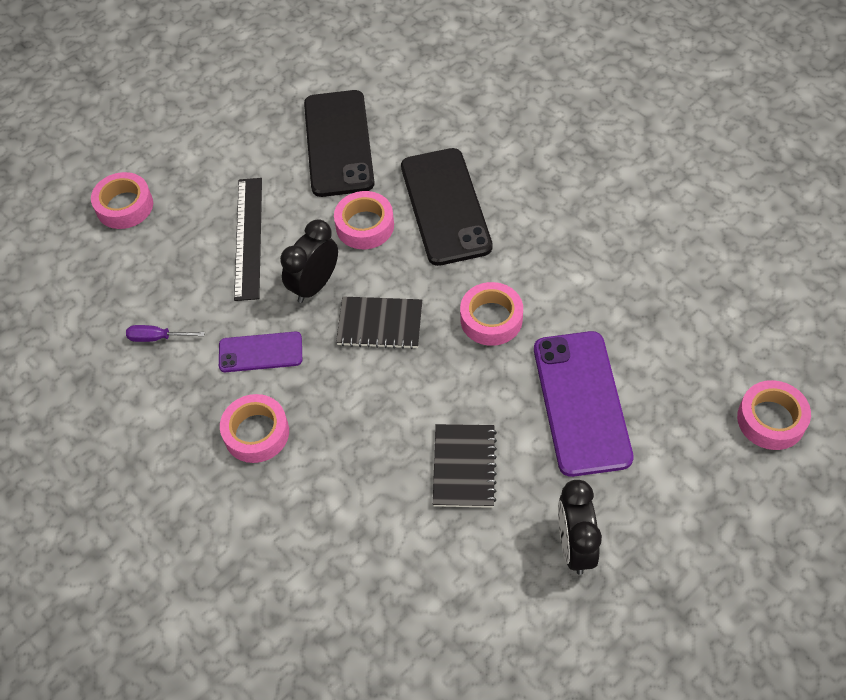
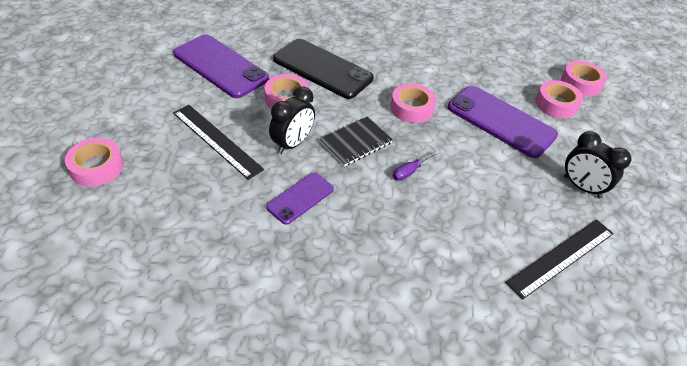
camera: 50 degrees left, 10 degrees down
(157, 338) = (215, 232): purple screwdriver -> purple screwdriver (410, 171)
(256, 433) = (352, 244): pink tape -> pink tape (556, 104)
(315, 285) = (292, 144): black clock -> black clock turned 135 degrees counterclockwise
(338, 143) = (220, 66): black phone -> purple phone
(444, 598) = (561, 257): none -> black ruler
(464, 467) = (487, 185): black notebook -> none

